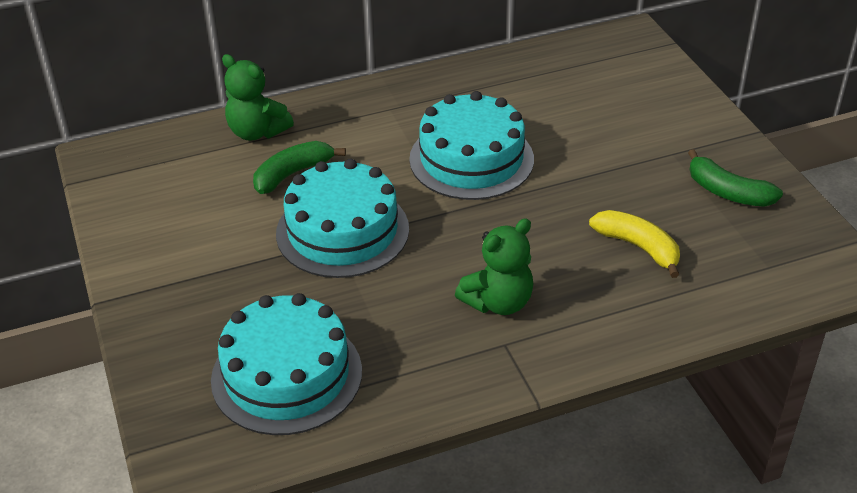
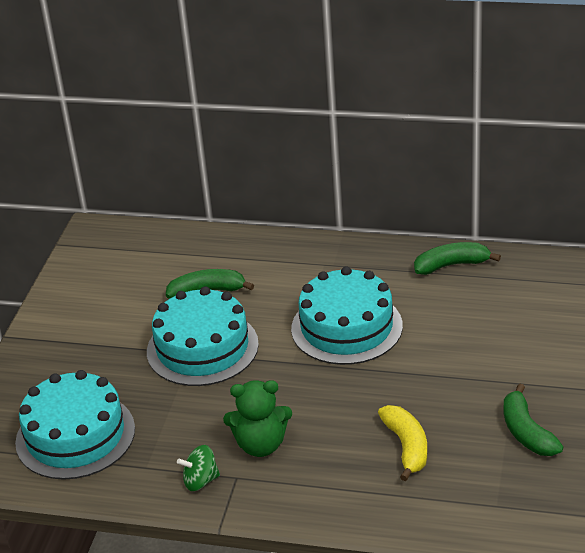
camera: 35 degrees right, 5 degrees down
(257, 132) = (212, 249): green teddy bear -> none
(472, 363) = (200, 481): none -> green spinning top
(514, 70) = (451, 265): none -> green banana

